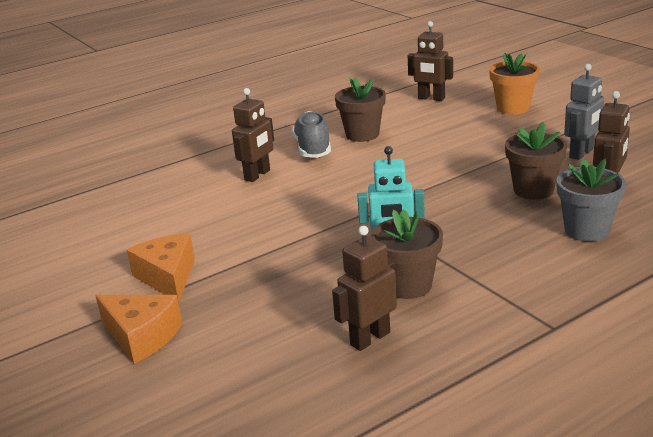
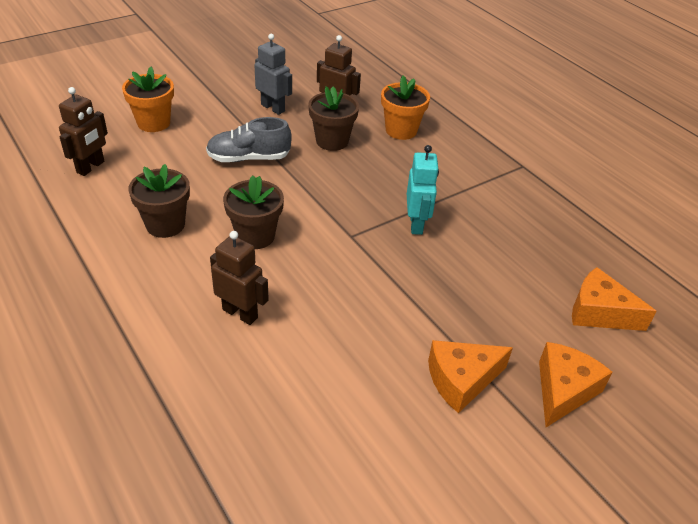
camera: 95 degrees left, 15 degrees up
(250, 373) = (599, 312): none -> orange cheese
(313, 148) = (185, 265): grey shoe -> grey shoe (249, 158)
(369, 338) = (546, 247): brown robot -> none
(408, 285) = (475, 221): brown flower pot -> brown flower pot (255, 236)
(586, 230) = (401, 130): grey flower pot -> orange flower pot

